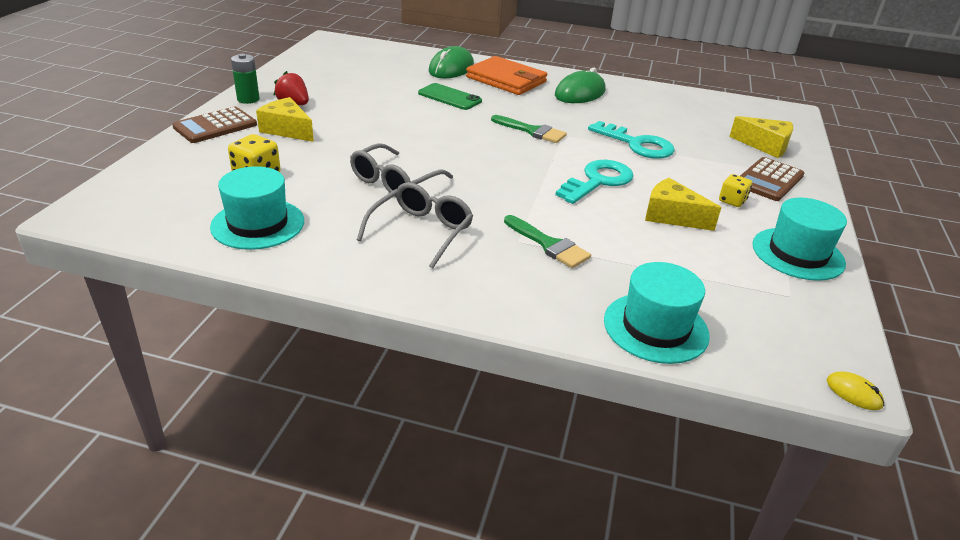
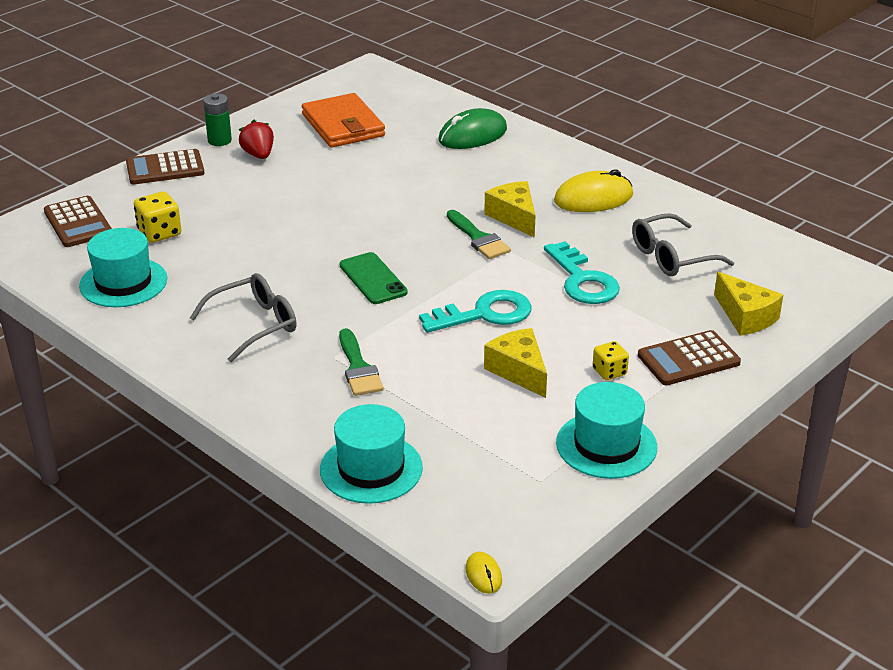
camera: 30 degrees right, 0 degrees up
(164, 183) = (78, 223): none -> brown calculator
(287, 130) = (227, 186): yellow cheese -> yellow cheese (514, 217)
(394, 182) = (277, 267): grey glasses -> grey glasses (671, 257)
(449, 97) = (431, 176): green phone -> green phone (373, 279)
(506, 80) = (522, 163): orange wallet -> orange wallet (343, 125)
(580, 93) = (593, 198): green mouse -> yellow mouse

